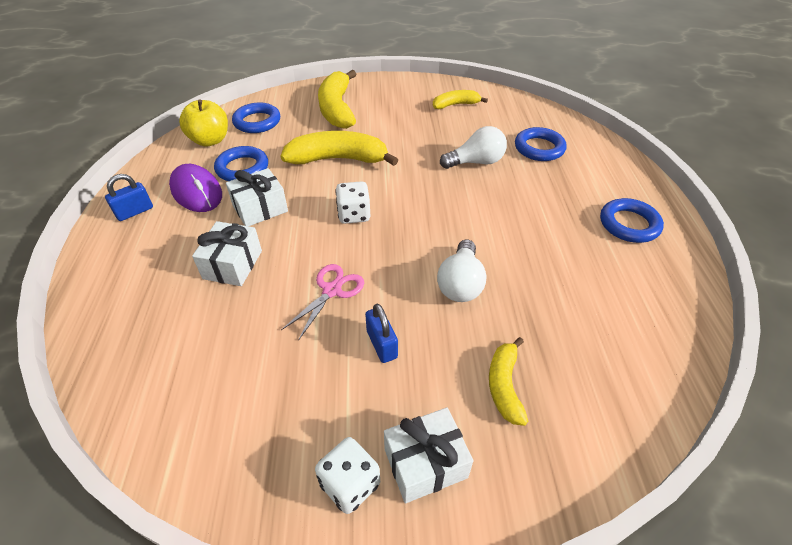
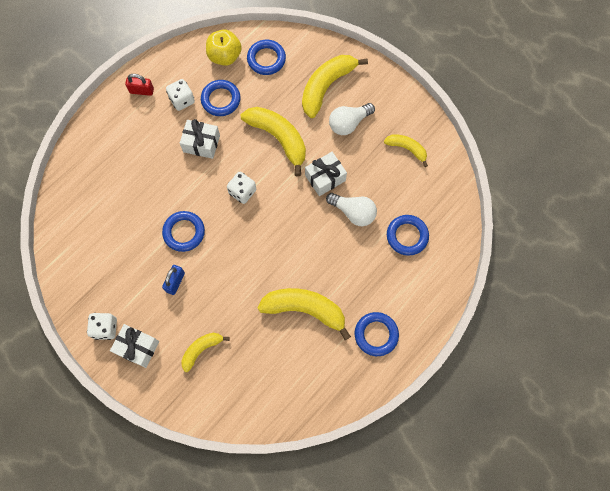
camera: 45 degrees right, 25 degrees up
(135, 212) = (141, 91): blue padlock -> red padlock
(196, 191) = (182, 100): purple mouse -> white dice
(233, 264) = (156, 174): white gift -> white gift (325, 178)
(332, 290) = (184, 232): pink scissors -> blue ring
(460, 283) = (244, 284): white light bulb -> white light bulb (348, 123)
(546, 255) = (305, 309): none -> yellow banana

